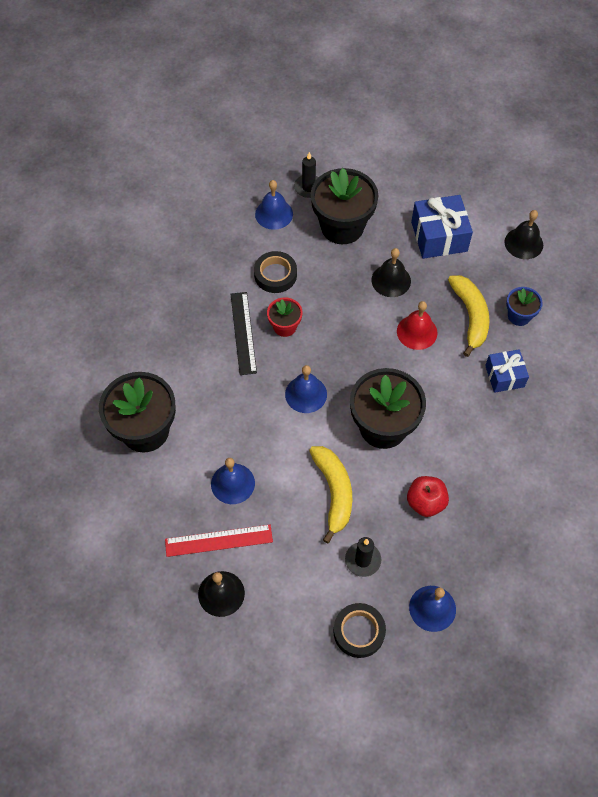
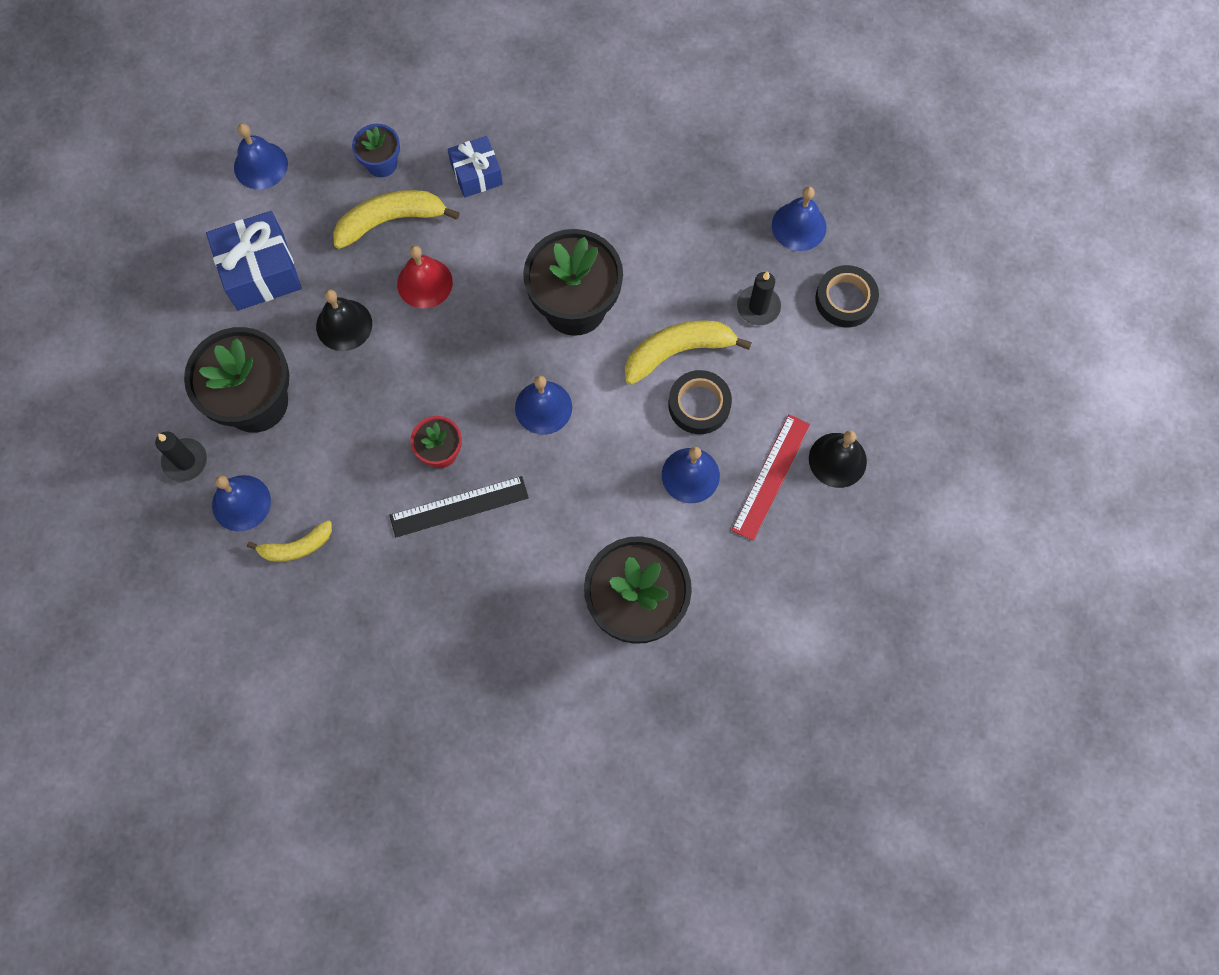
camera: 100 degrees left, 10 degrees up
(218, 540) = (771, 476): red ruler -> red ruler turned 45 degrees clockwise
(237, 240) = (296, 547): none -> yellow banana
(275, 275) = (354, 480): black tape -> black tape (699, 405)
(425, 502) = (669, 246): red apple -> none
(523, 243) = (260, 165): black bell -> blue bell

